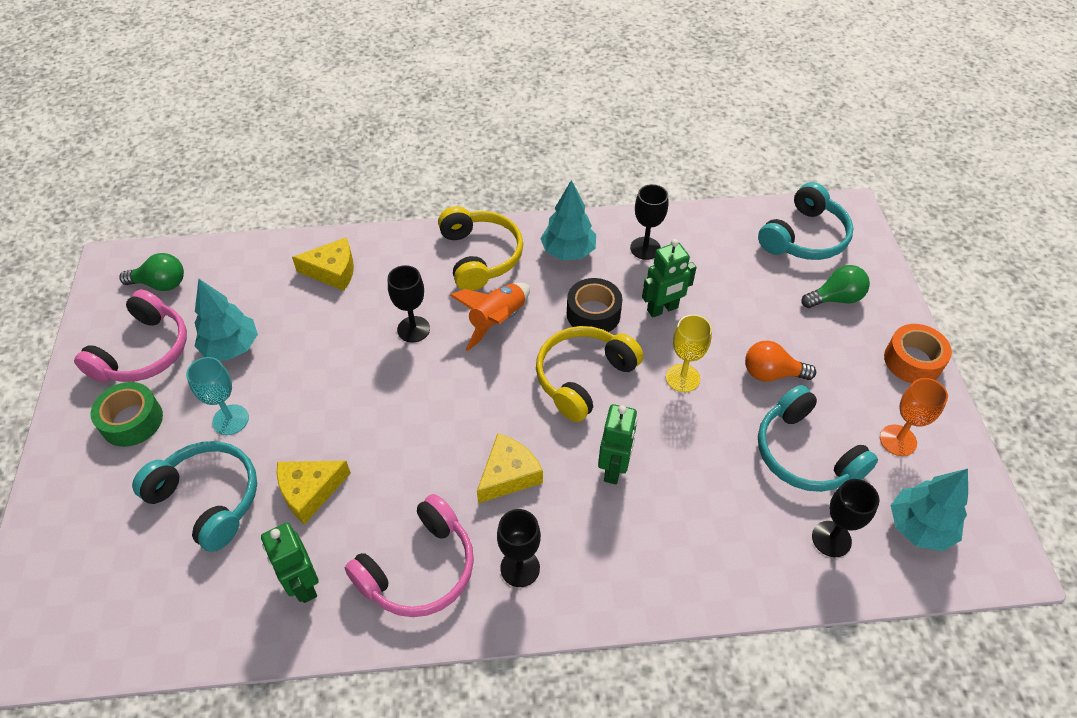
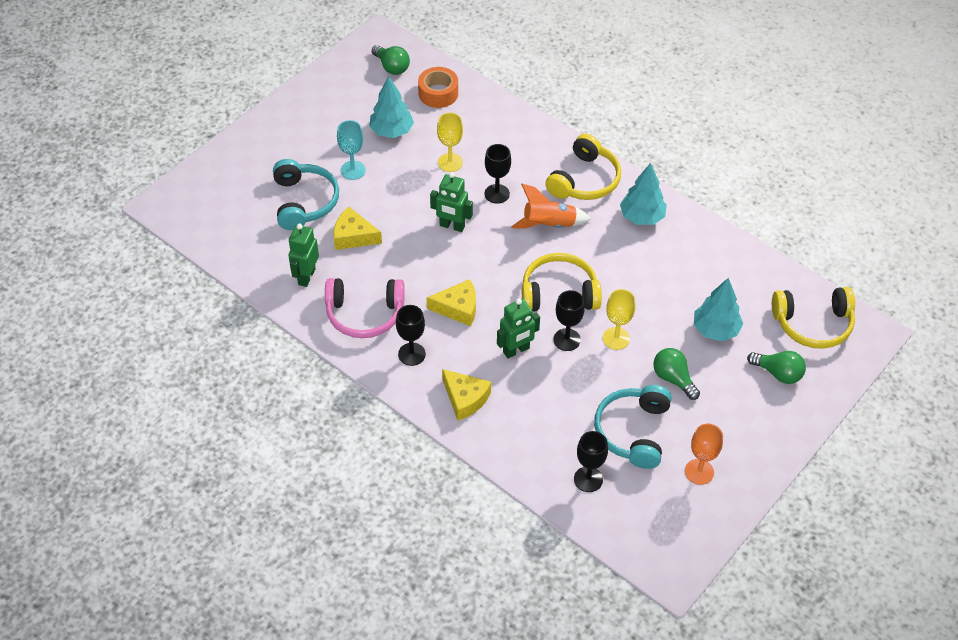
camera: 45 degrees right, 0 degrees up
(132, 421) = (307, 134): green tape -> none
(143, 352) = (347, 100): pink headphones -> none
(331, 333) = (450, 162): none -> yellow goblet
(333, 271) = (490, 126): yellow cheese -> yellow cheese (465, 399)
(593, 314) = (610, 264): black tape -> none
(645, 248) = (694, 251): black goblet -> black goblet (567, 339)
(662, 309) = (656, 293): green robot -> green robot (452, 226)
(771, 373) = (673, 378): orange light bulb -> green light bulb
(804, 237) = (813, 324): turquoise headphones -> yellow headphones
(912, 361) = (775, 444): orange tape -> orange tape (438, 93)
(919, 527) = (646, 517): turquoise tree -> turquoise tree (715, 329)

